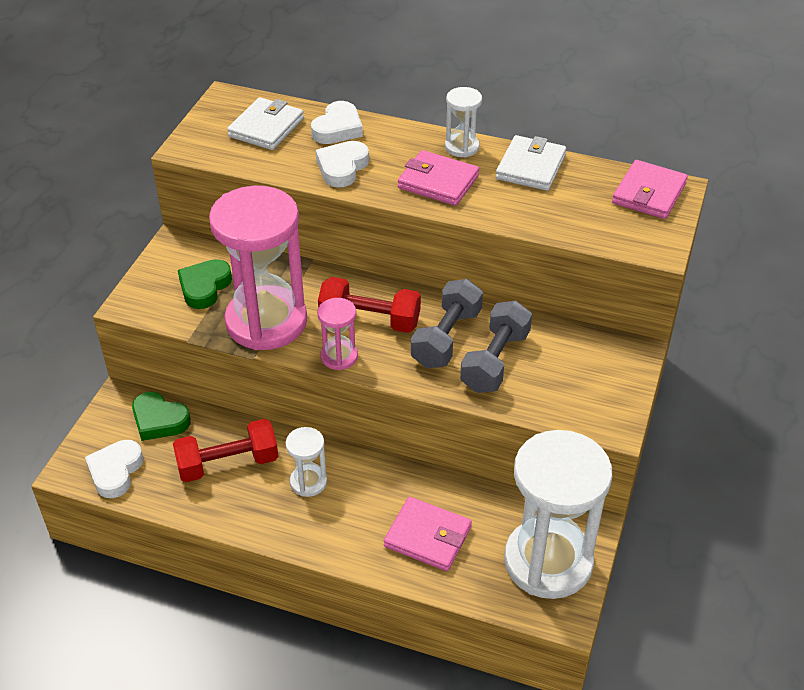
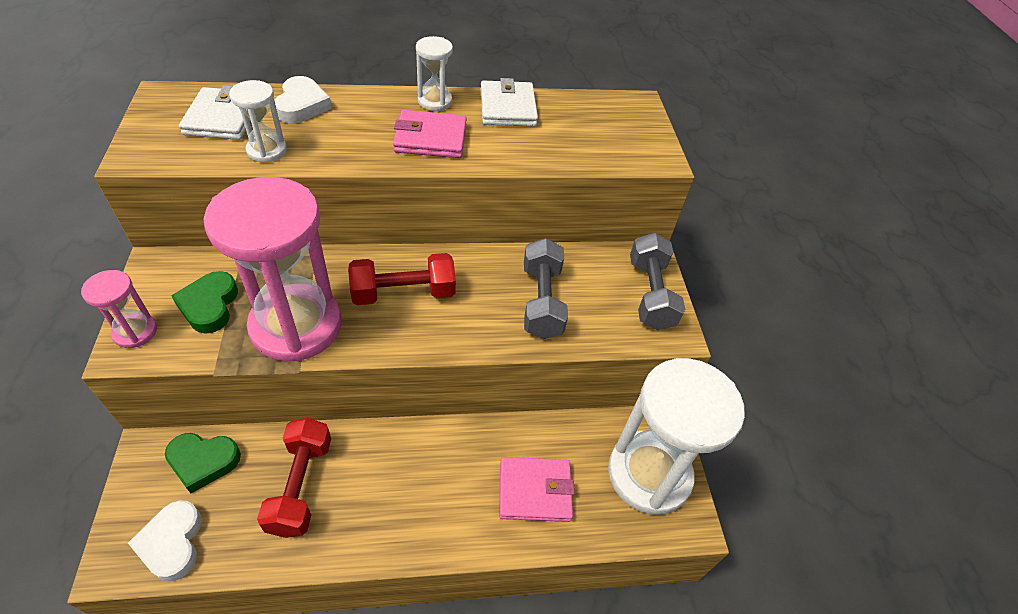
camera: 30 degrees left, 5 degrees up
(228, 464) = (301, 485): red dumbbell -> red dumbbell turned 45 degrees counterclockwise
(308, 482) = (394, 475): white hourglass -> white hourglass (267, 150)
(339, 356) = (391, 341): pink hourglass -> pink hourglass (135, 332)
(342, 168) = (326, 143): white heart -> none
(446, 338) = (486, 291): grey dumbbell -> grey dumbbell (650, 294)
(649, 193) = (620, 112): pink wallet -> none

